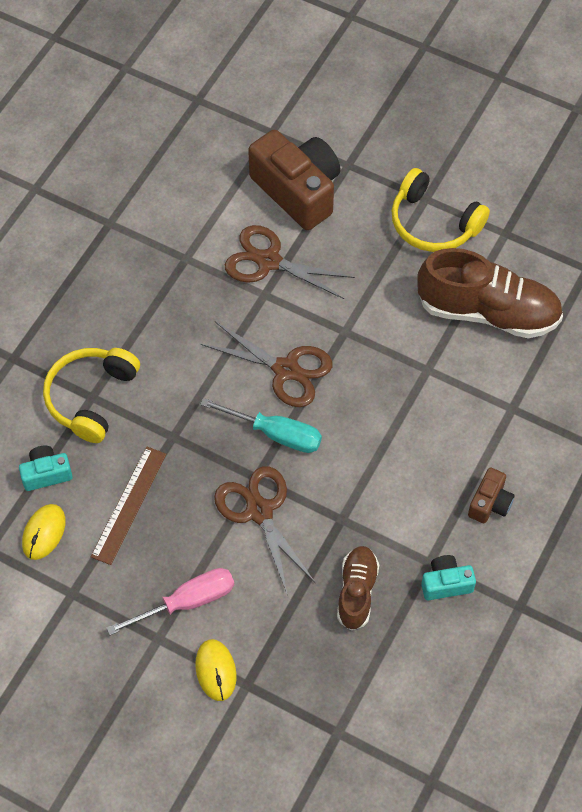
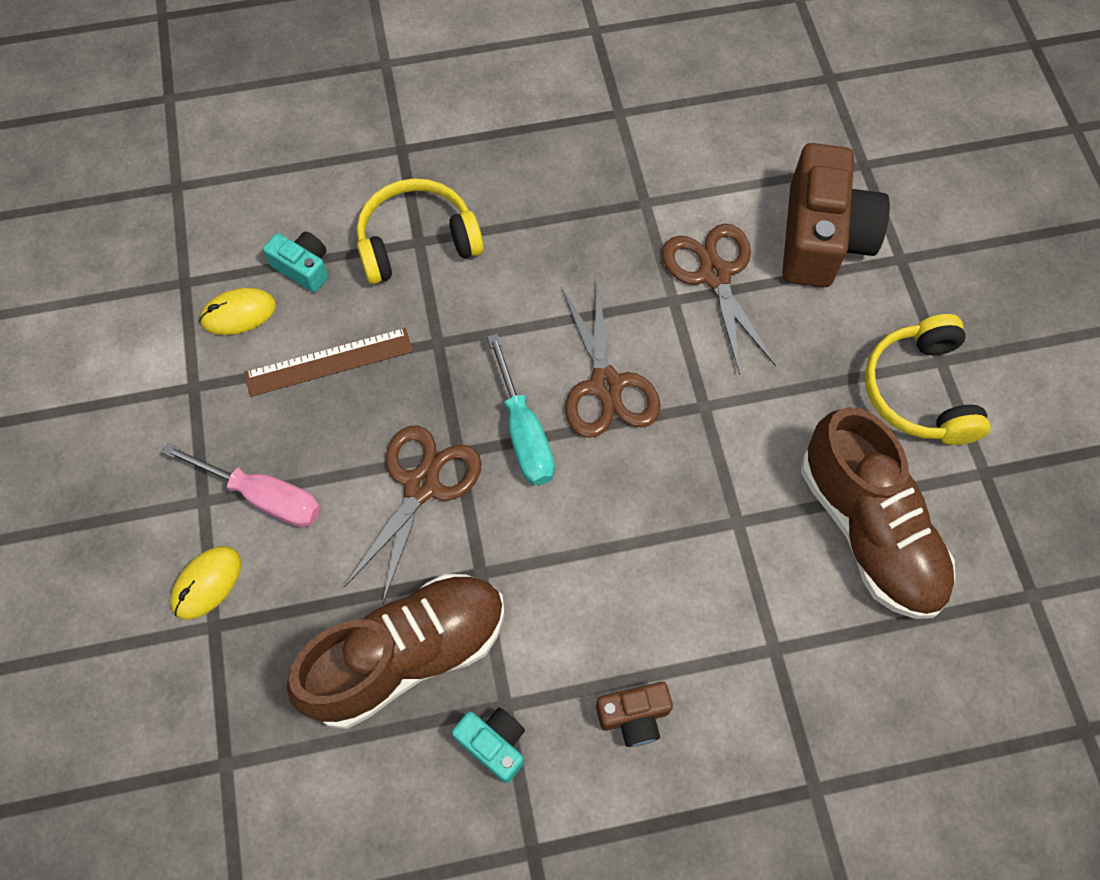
camera: 50 degrees right, 5 degrees up
(357, 592) = (407, 655): brown shoe -> brown shoe, size x1.80

